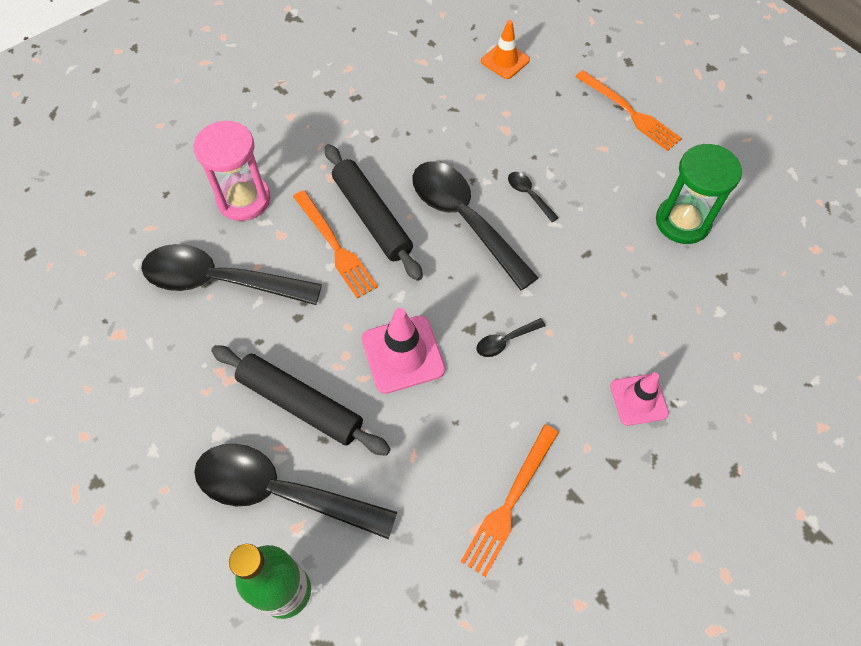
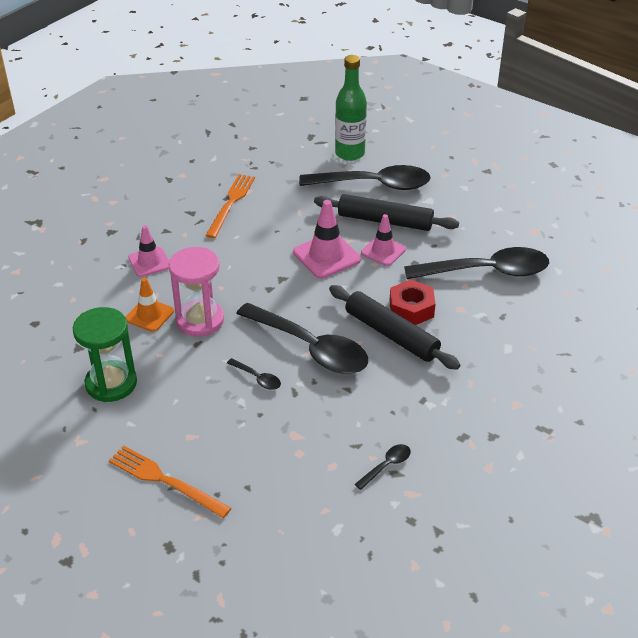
camera: 165 degrees right, 20 degrees down
(244, 199) = (508, 326): pink hourglass -> pink hourglass (200, 320)
(327, 345) = (383, 251): none -> pink traffic cone
(335, 246) = (411, 309): orange fork -> red nut
(505, 61) = (317, 514): orange traffic cone -> orange traffic cone (149, 315)
(505, 341) = (253, 276): black spoon -> black spoon (386, 466)

